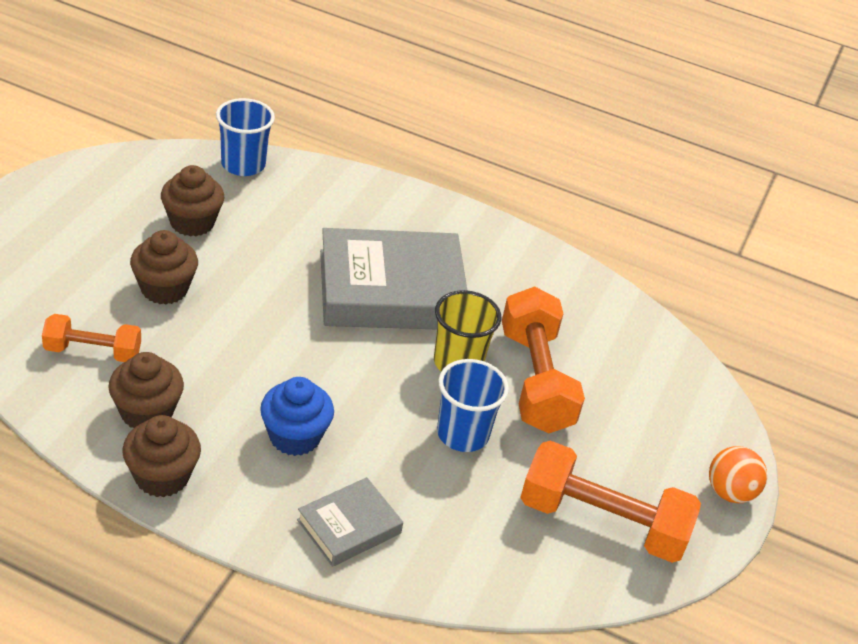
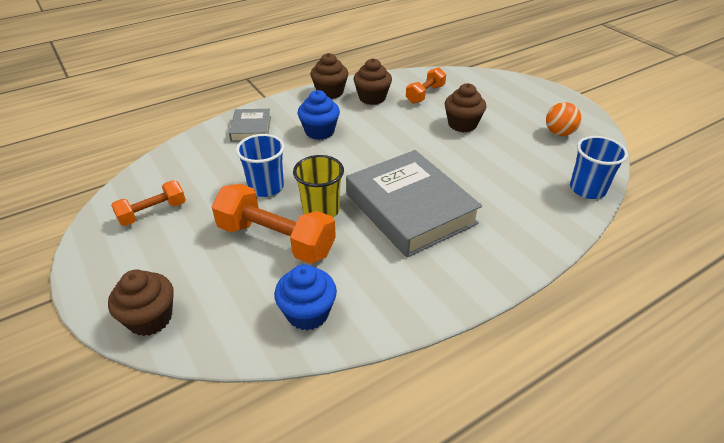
camera: 130 degrees right, 0 degrees up
(192, 222) = (523, 149): brown cupcake -> brown cupcake (150, 318)
(391, 290) = (410, 208): grey book -> grey book turned 60 degrees counterclockwise
(595, 315) = (307, 313): none -> blue cupcake
(602, 522) = (152, 212): orange dumbbell -> orange dumbbell, size x0.58
(729, 492) = (95, 288): orange ball -> orange ball (559, 133)

